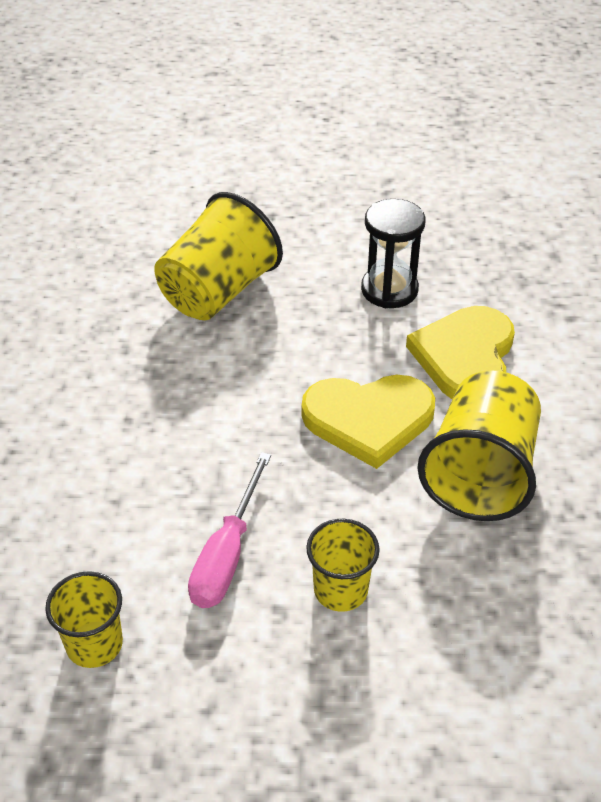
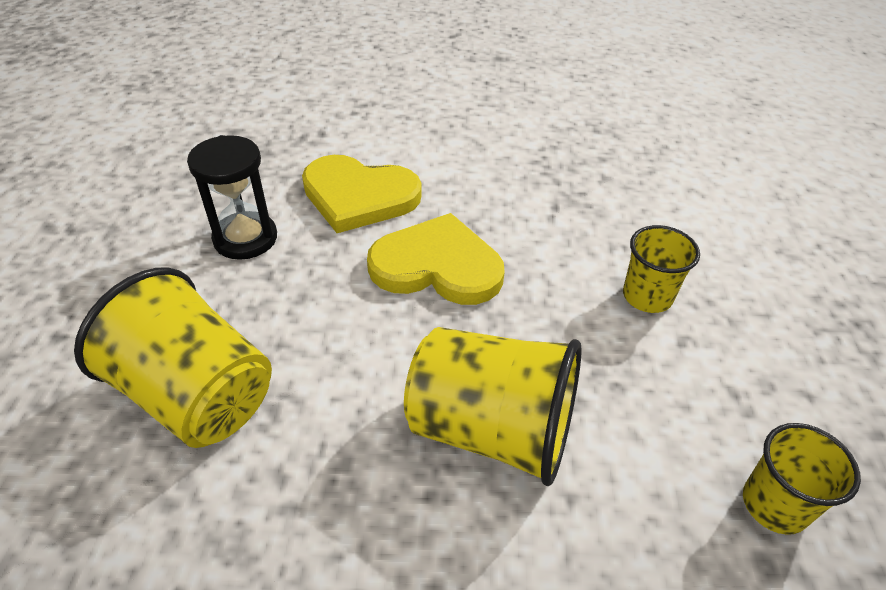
camera: 90 degrees left, 0 degrees up
(227, 554) = (626, 382): pink screwdriver -> none
(368, 419) = (437, 266): yellow heart -> yellow heart turned 75 degrees counterclockwise
(480, 473) = (503, 202): yellow cup -> yellow cup (491, 430)

